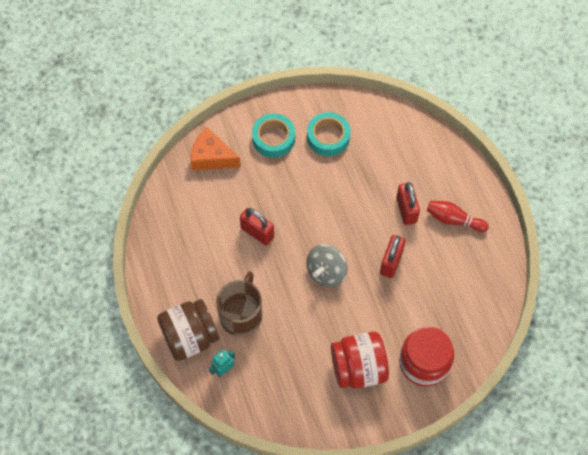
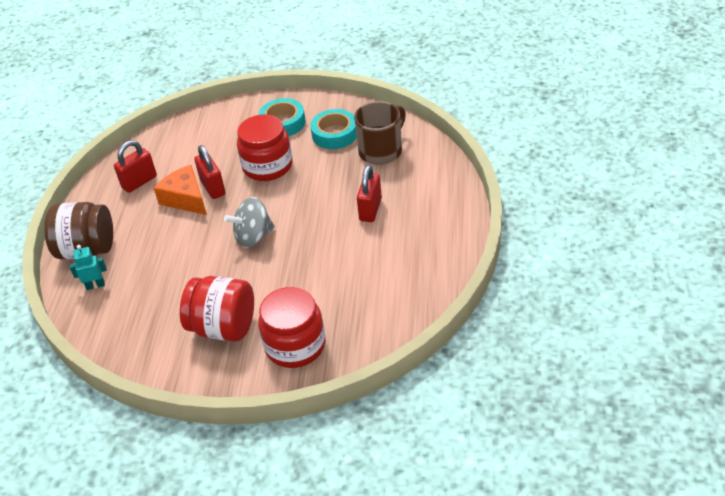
camera: 30 degrees right, 20 degrees down
(212, 157) = (217, 122): orange cheese -> orange cheese (185, 199)
(241, 315) = (147, 246): brown mug -> brown mug (381, 151)
(291, 192) = (267, 166): none -> red jar
(391, 262) = (324, 247): red padlock -> red padlock (139, 182)
(453, 220) = (414, 231): red bowling pin -> none

